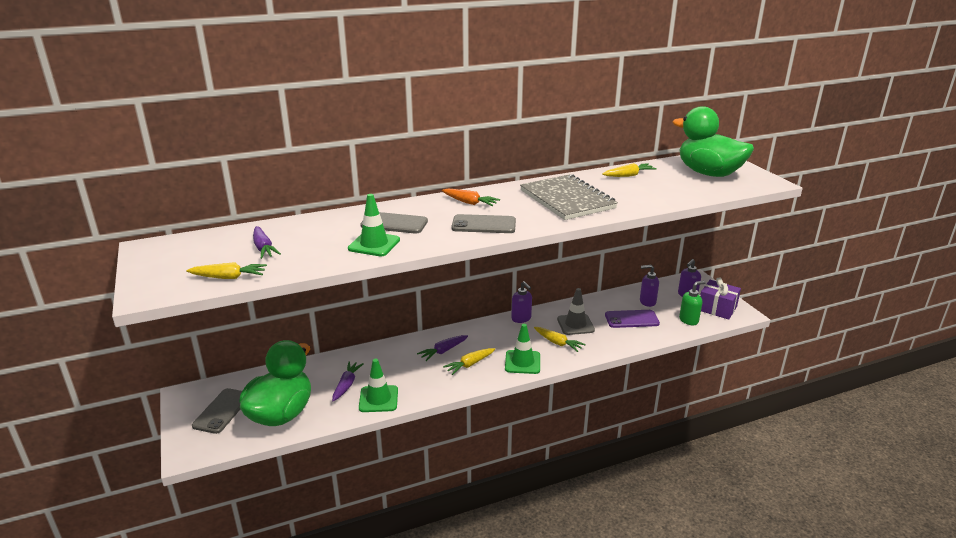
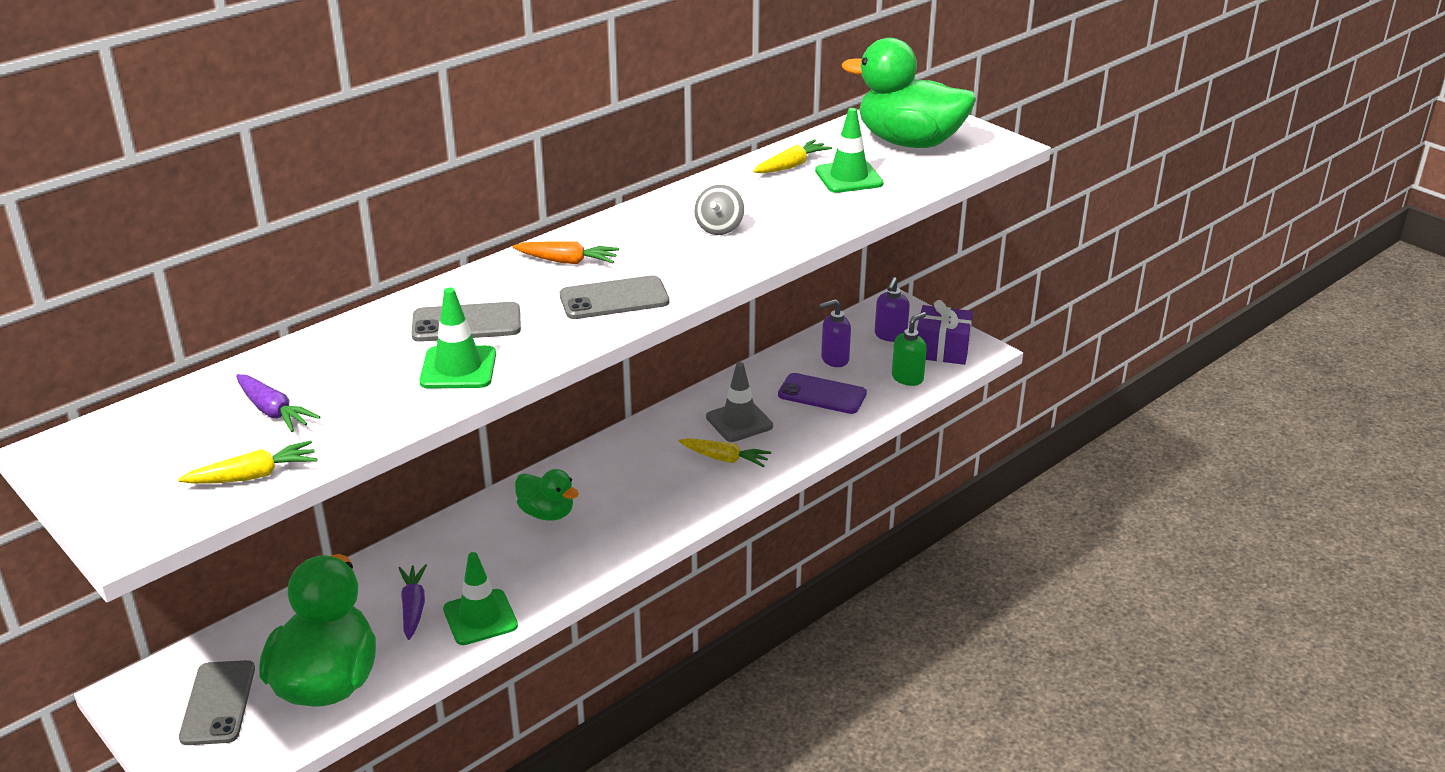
camera: 20 degrees left, 5 degrees up
(443, 351) = (547, 513): purple carrot -> green duck
(470, 364) = (601, 526): yellow carrot -> none
(521, 318) = (648, 430): purple soap dispenser -> none
(522, 362) = (683, 503): green traffic cone -> green traffic cone (849, 177)
(567, 199) = (719, 228): grey notebook -> grey spinning top
(631, 319) = (822, 394): purple phone -> purple phone turned 45 degrees clockwise

